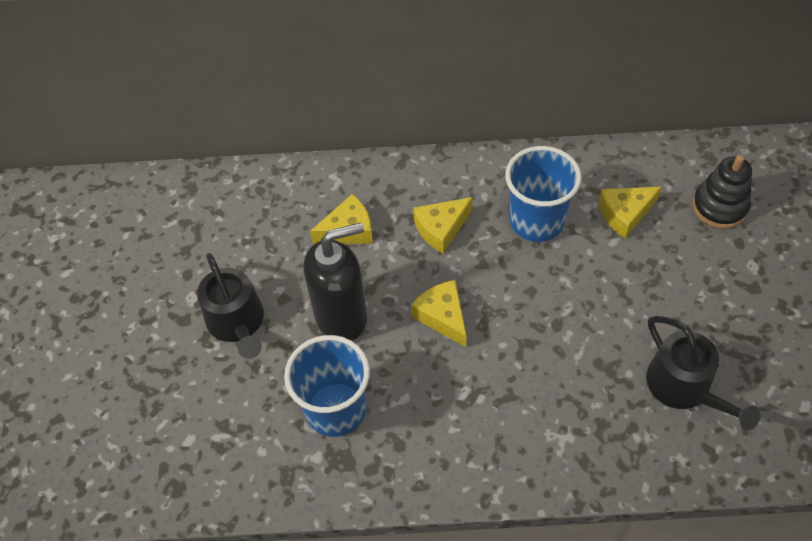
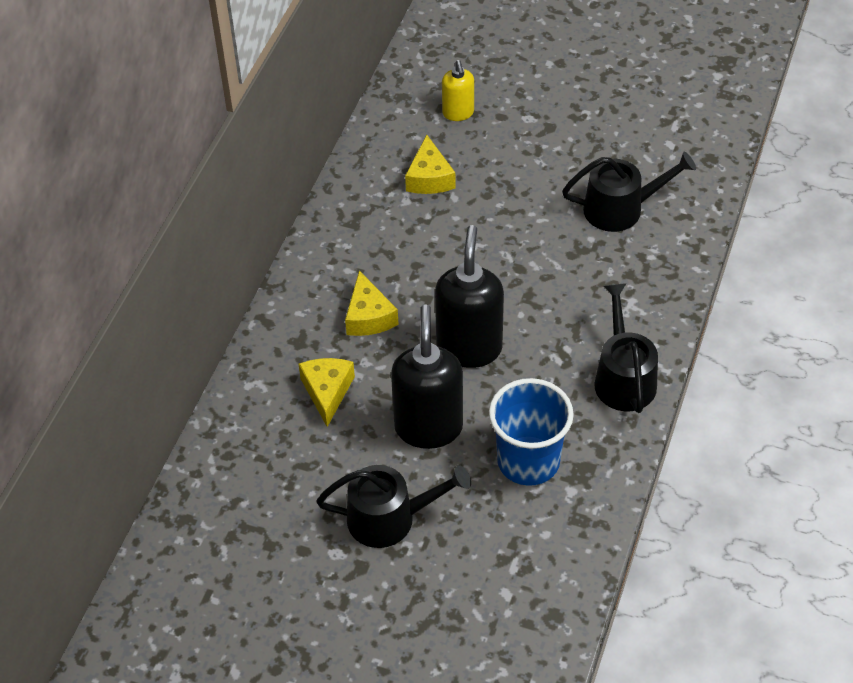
camera: 70 degrees left, 5 degrees down
(442, 317) = (469, 348): yellow cheese -> black soap dispenser
(467, 461) = (623, 378): none -> black watering can
(536, 221) = (401, 242): blue cup -> none
(719, 207) = (458, 113): black stacking toy -> yellow soap dispenser

